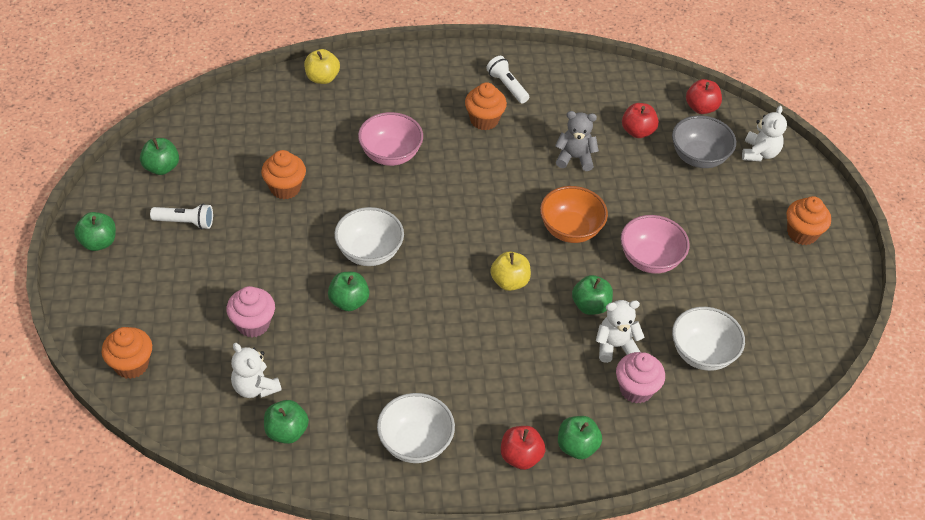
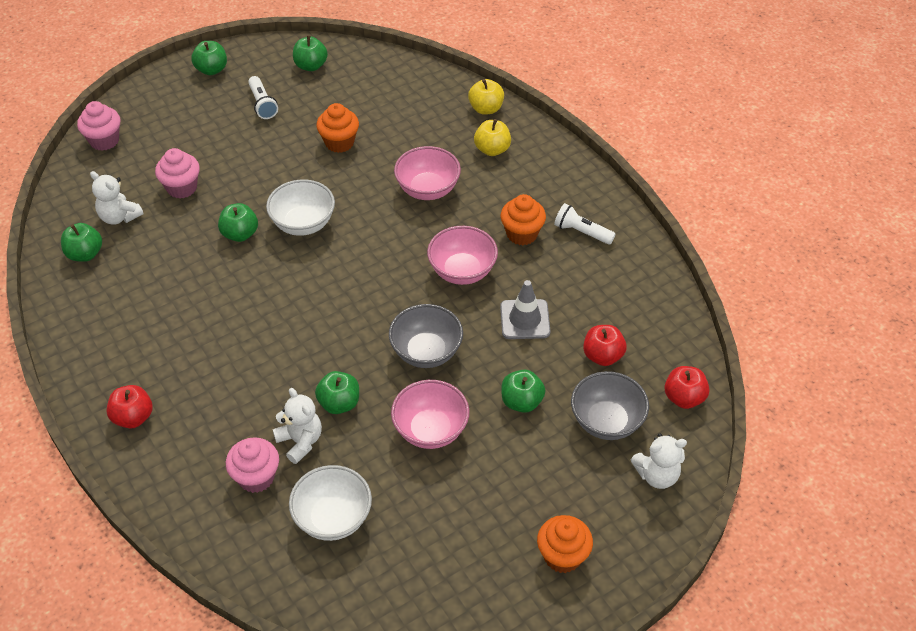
camera: 65 degrees right, 0 degrees up
(131, 365) = (104, 140): orange cupcake -> pink cupcake
(255, 387) = (119, 217): white teddy bear -> white teddy bear turned 75 degrees counterclockwise
(415, 443) = (113, 338): white bowl -> none
(499, 172) = (462, 271): none -> pink bowl
(507, 86) = (581, 232): white flashlight -> white flashlight turned 90 degrees counterclockwise
(509, 281) = (330, 331): yellow apple -> yellow apple (492, 149)
(570, 230) = (426, 352): orange bowl -> grey bowl
(575, 158) = (525, 319): grey teddy bear -> grey traffic cone
(577, 446) = (164, 455): green apple -> green apple (521, 401)

